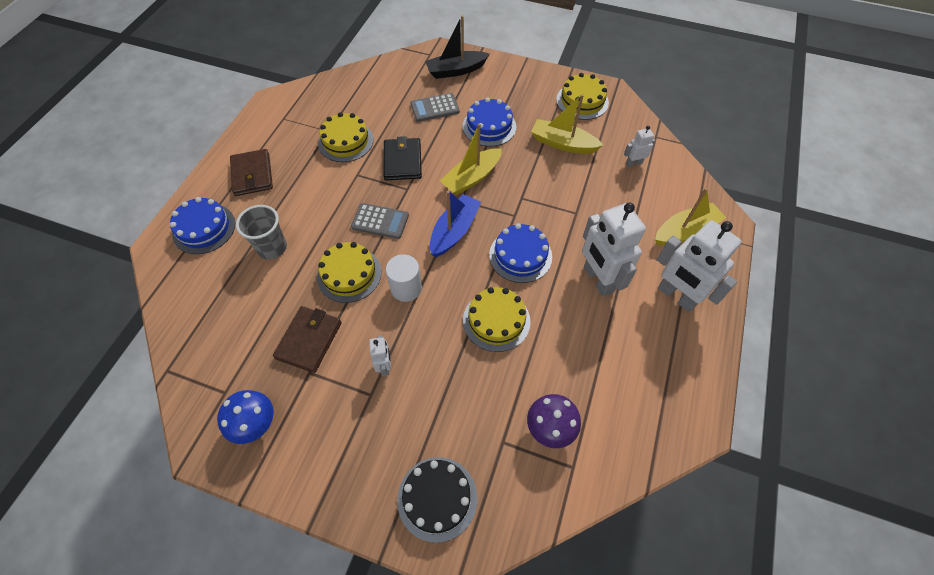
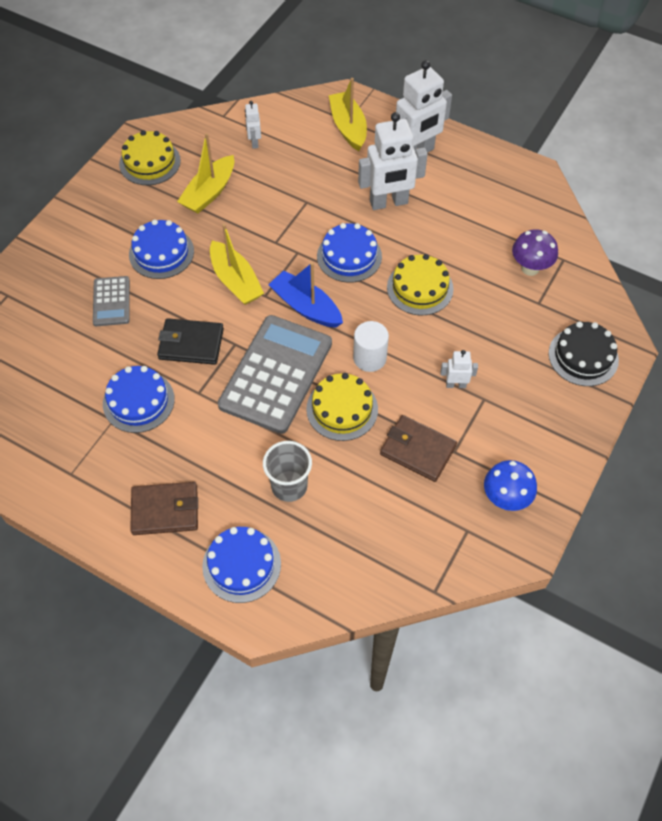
camera: 80 degrees left, 0 degrees up
(346, 141) = (138, 401): yellow cake -> blue cake
(380, 221) = (276, 374): grey calculator -> grey calculator, size x2.00
(456, 70) = (51, 271): black boat -> none

